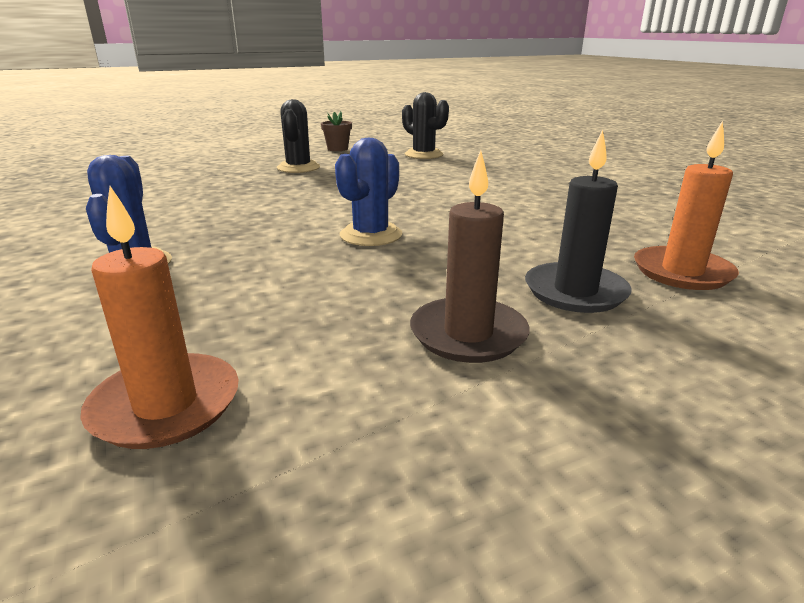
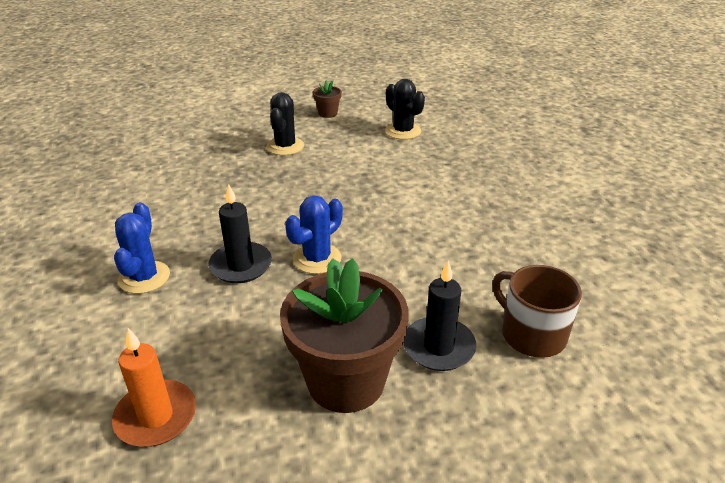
camera: 10 degrees right, 10 degrees up
(271, 246) = (241, 265): none -> black candle
(468, 334) = (346, 381): brown candle -> brown flower pot
(682, 272) = (532, 334): orange candle -> brown mug

